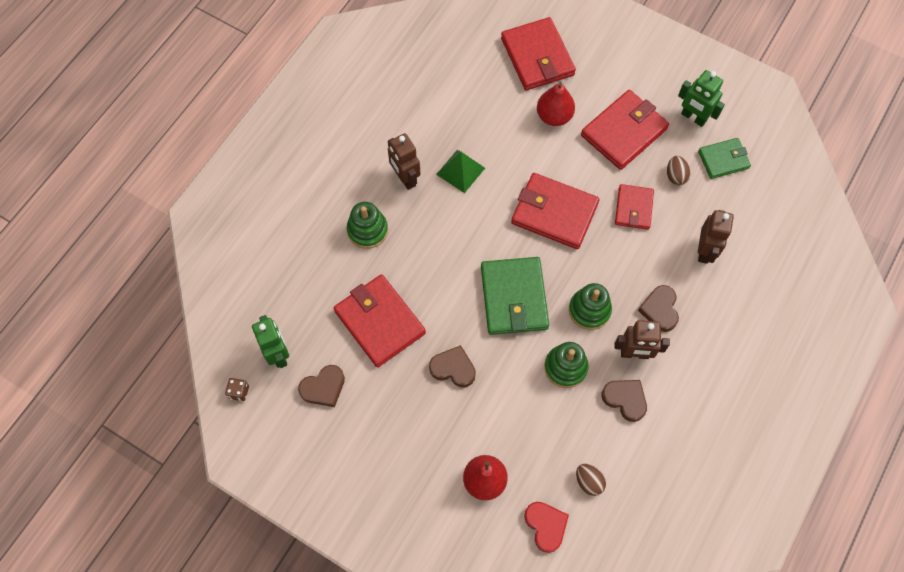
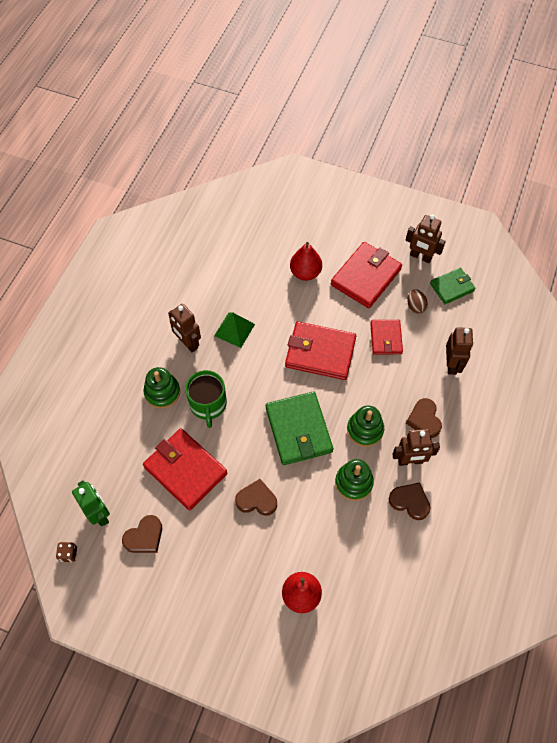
camera: 10 degrees left, 5 degrees down
(416, 252) = (208, 404): none -> green mug
(537, 57) = (283, 226): red wallet -> none
(546, 526) = (362, 626): red heart -> none
(589, 481) = (392, 579): brown egg -> none
(693, 117) = (420, 257): green robot -> brown robot

